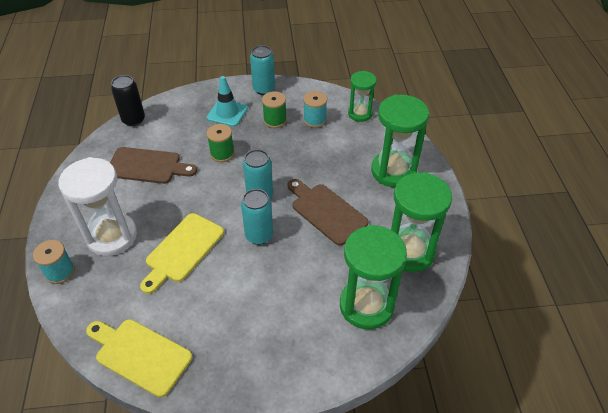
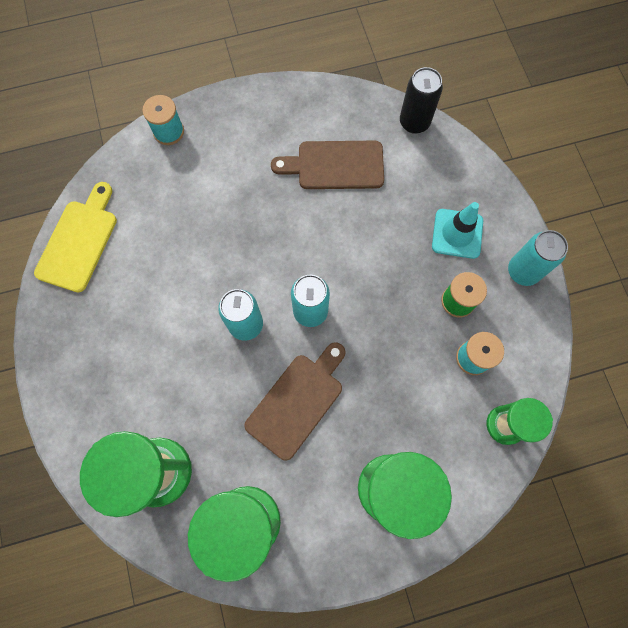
camera: 80 degrees right, 25 degrees up
(112, 236) = (221, 164): white hourglass -> none
(147, 166) = (335, 165): brown cutting board -> brown cutting board turned 90 degrees clockwise
(182, 250) = (212, 243): yellow cutting board -> none
(222, 153) = (376, 247): green spool -> none

